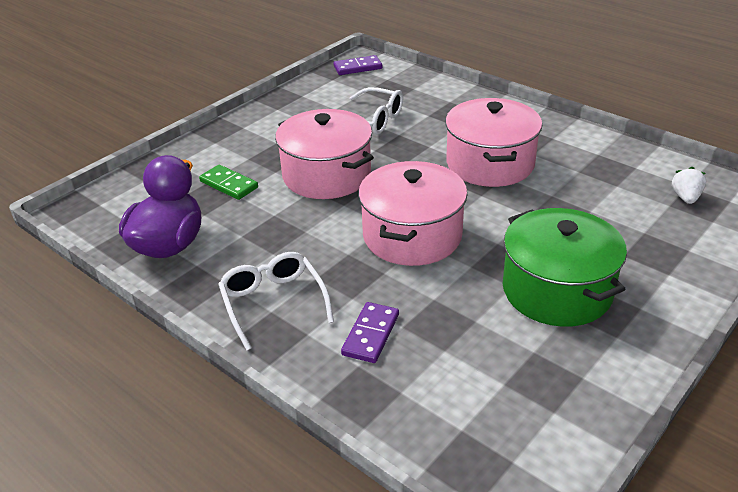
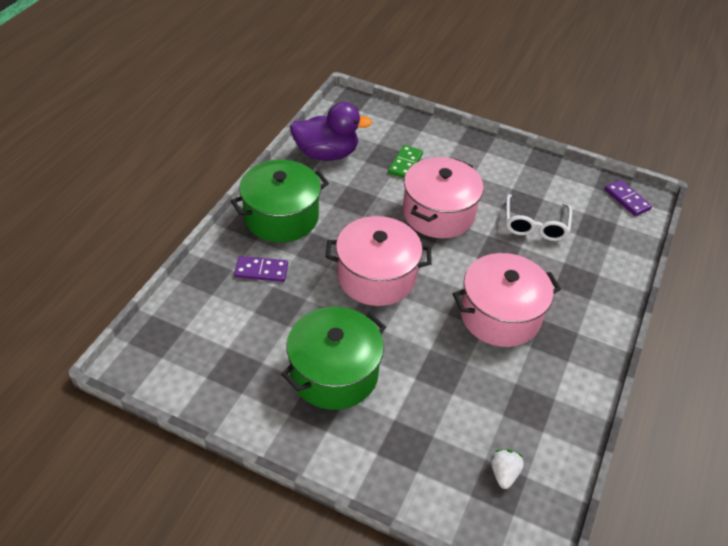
camera: 70 degrees right, 10 degrees up
(273, 303) = (281, 217): white glasses -> green pot
(685, 198) = (503, 473): white strawberry -> white strawberry turned 75 degrees counterclockwise

